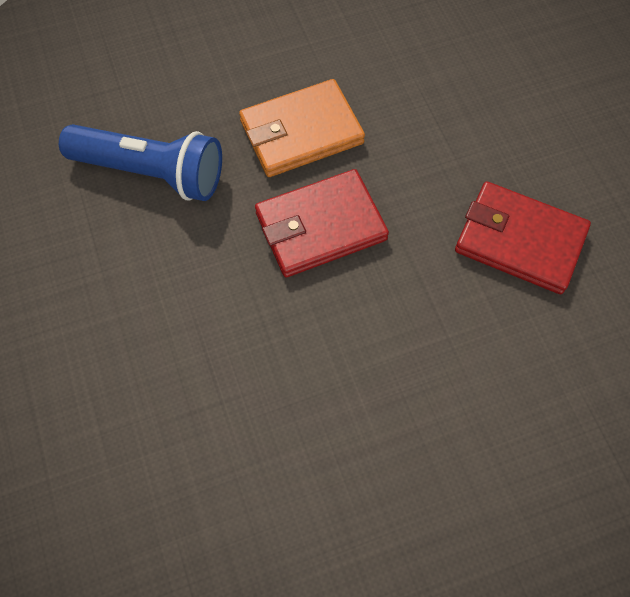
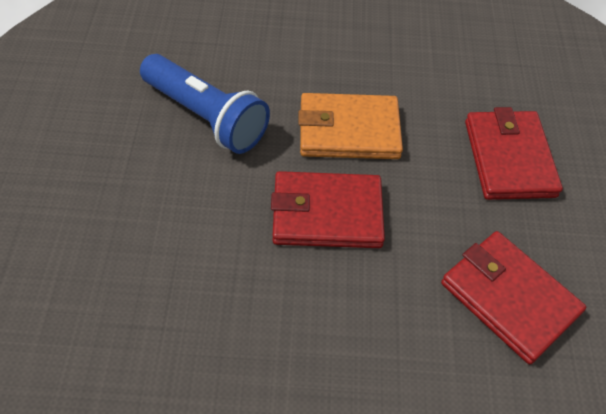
camera: 20 degrees right, 10 degrees down
(464, 102) = (509, 158): none -> red wallet

